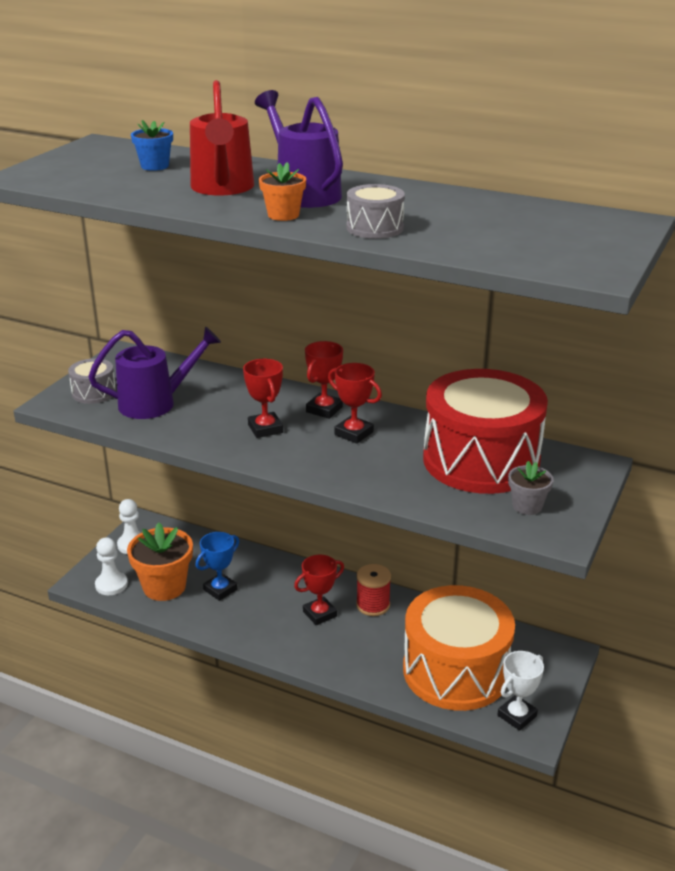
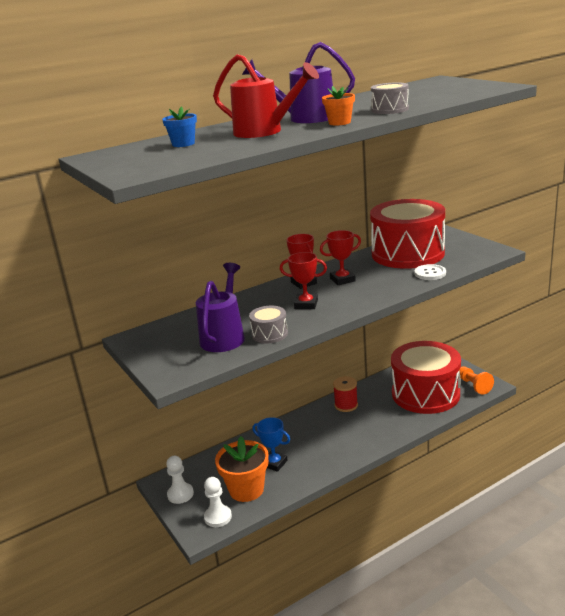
camera: 55 degrees left, 5 degrees down
(94, 392) = (176, 358): grey drum -> grey drum (269, 334)
(220, 589) = (274, 463): blue trophy -> blue trophy turned 45 degrees counterclockwise
(320, 614) = (337, 428): red trophy -> none
(426, 495) = (430, 273): none -> white button
(455, 671) = (425, 394): orange drum -> red drum
(517, 716) = (473, 385): white trophy -> orange pawn
(527, 506) = (462, 252): grey flower pot -> none

